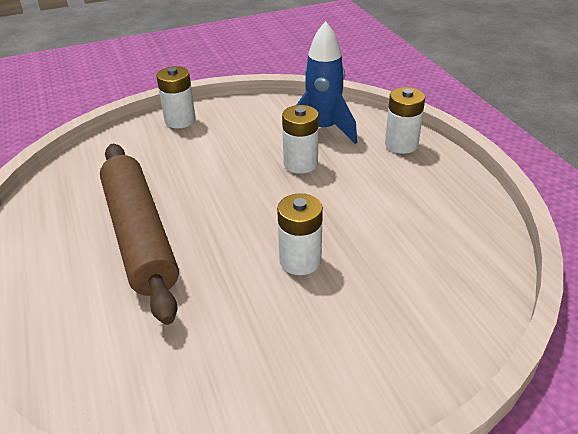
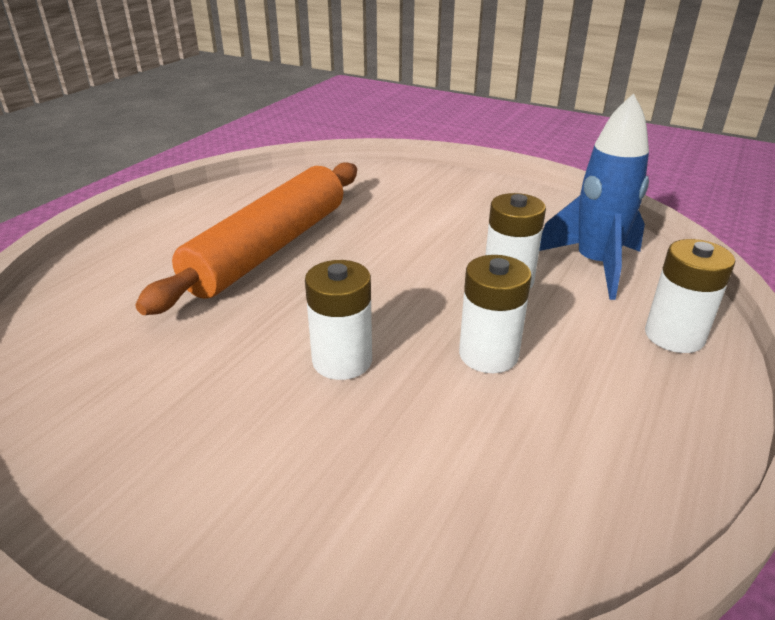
camera: 50 degrees right, 5 degrees down
(140, 235) = (270, 248): brown rolling pin -> orange rolling pin
(180, 120) = (462, 184): white battery -> white battery (488, 354)

